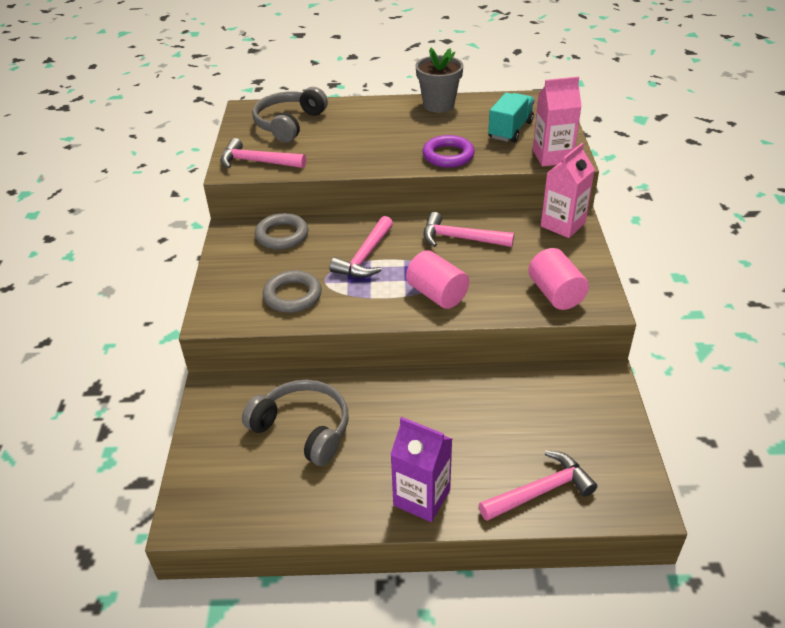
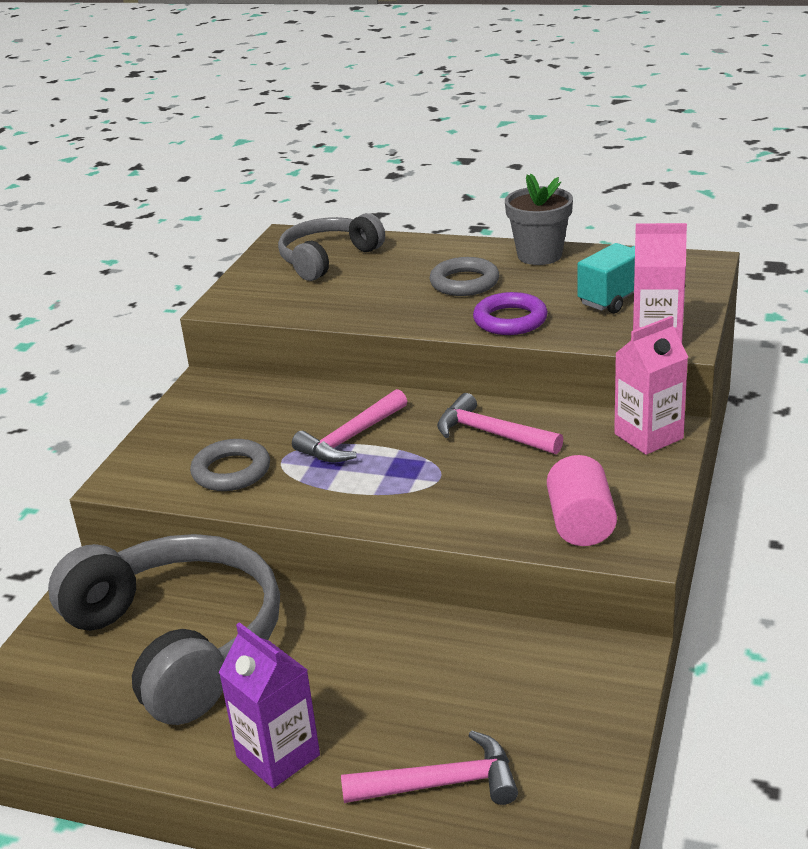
camera: 20 degrees right, 10 degrees down
(257, 162) = (260, 300): pink hammer -> none
(282, 235) = (261, 398): grey ring -> grey ring (464, 282)
(303, 428) = (179, 641): grey headphones -> grey headphones, size x1.68
(437, 294) = (416, 499): pink cylinder -> none

